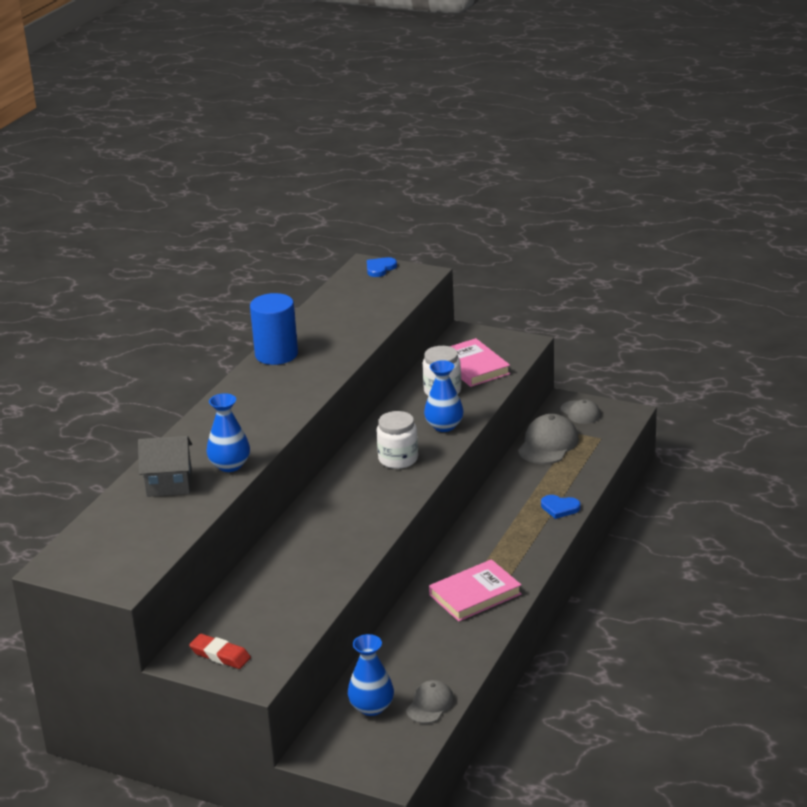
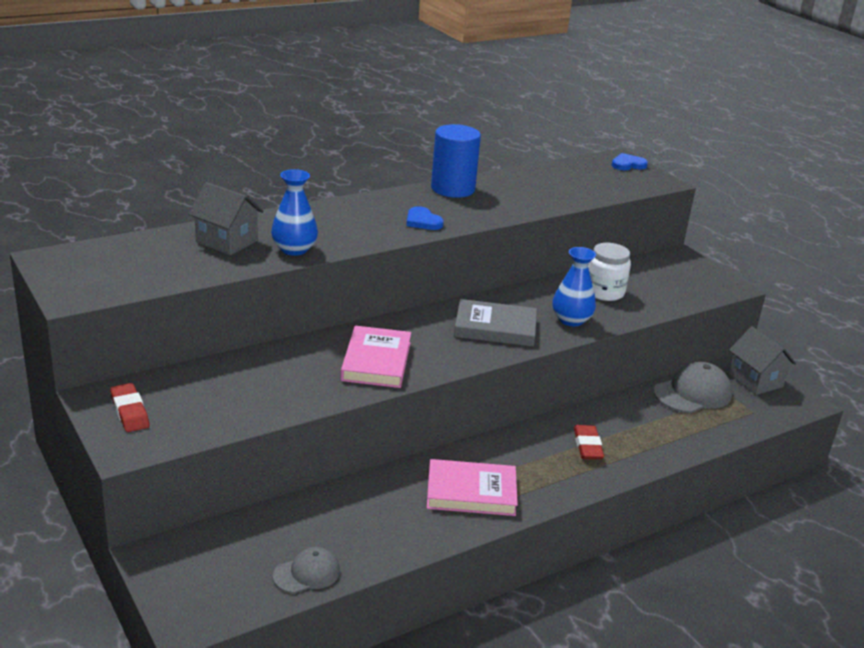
camera: 30 degrees right, 0 degrees up
(371, 707) = (254, 544): blue vase -> none
(398, 459) = (495, 328): white jar -> grey book
(473, 366) = (657, 285): pink book -> pink book (376, 361)
(517, 521) = (587, 446): none -> red eraser
(559, 508) = (643, 455): blue heart -> blue heart (422, 221)
(580, 412) = (755, 380): grey cap -> grey house

